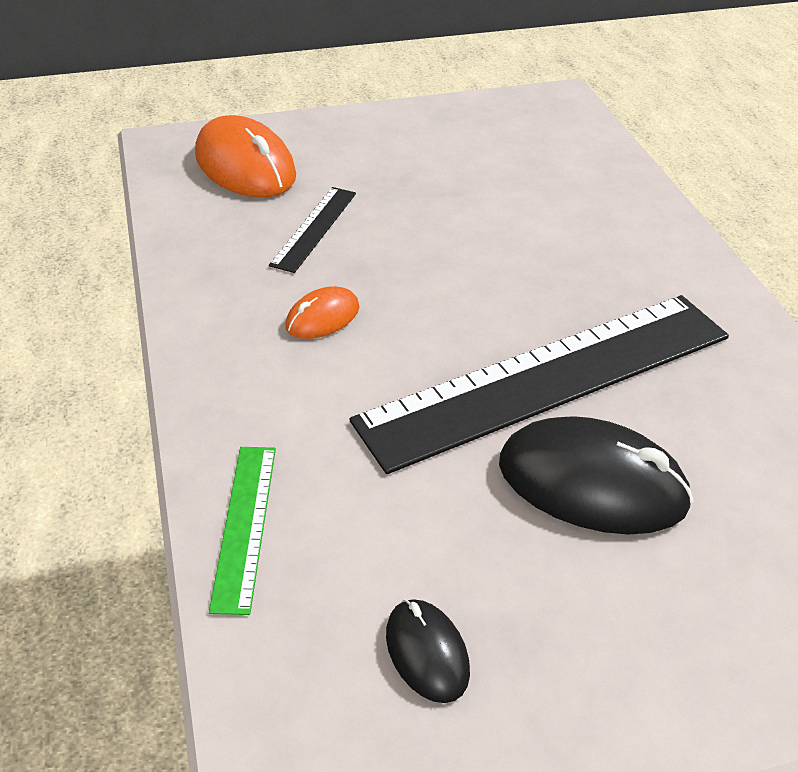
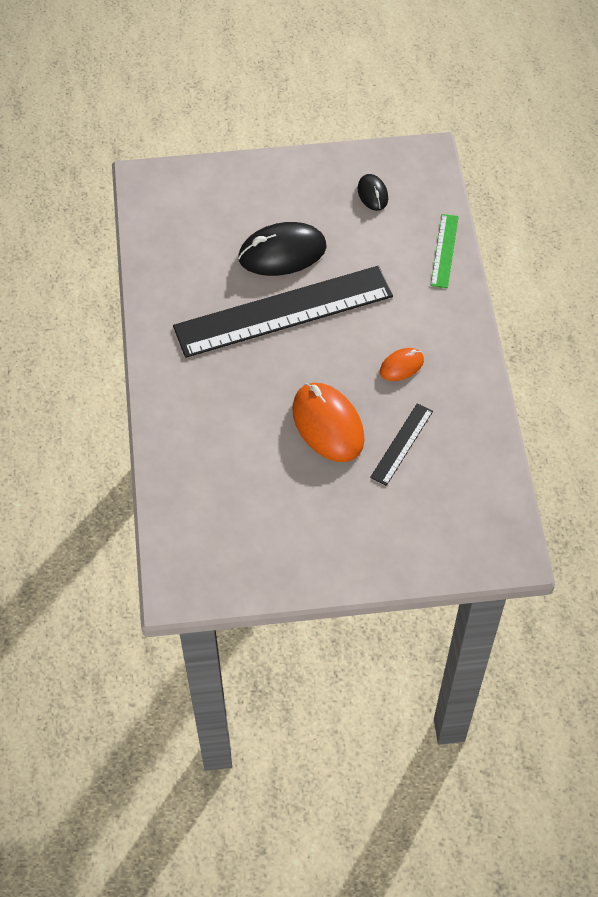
camera: 170 degrees left, 15 degrees up
(245, 166) = (449, 519): orange mouse -> orange mouse (327, 424)
(592, 483) = (282, 253): black mouse -> black mouse turned 45 degrees counterclockwise

